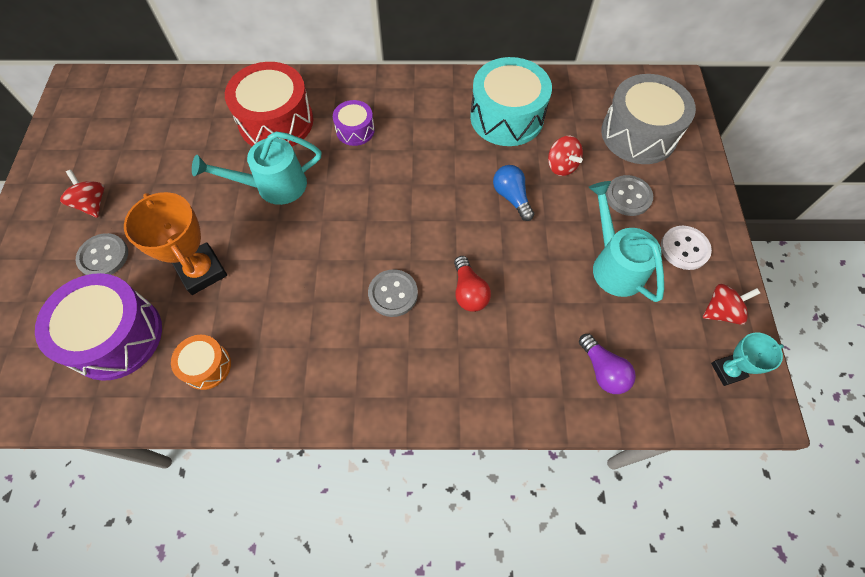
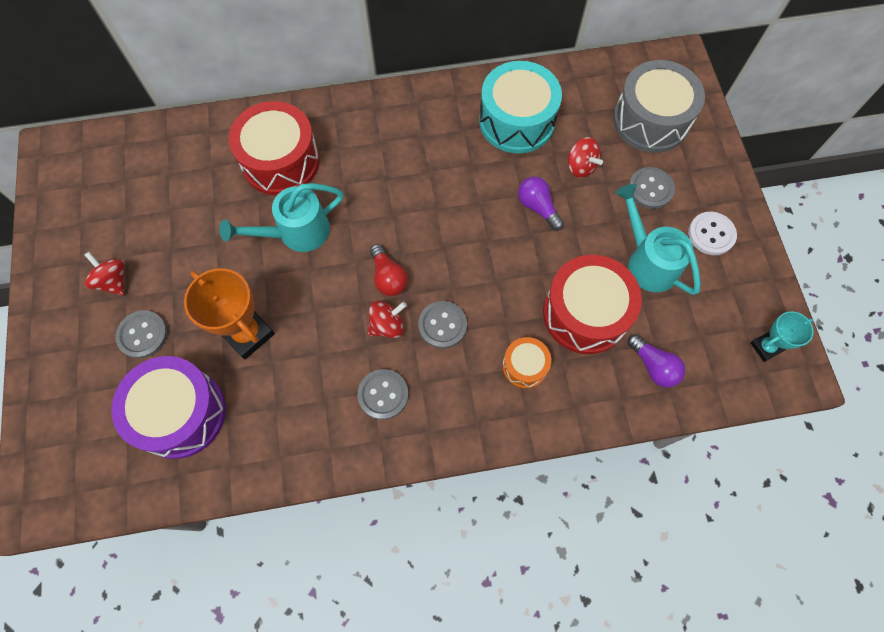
camera: 10 degrees left, 5 degrees up
(206, 366) = (279, 427): orange drum -> orange drum (524, 366)
(317, 352) = (383, 394): none -> grey button
(355, 130) = (365, 159): purple drum -> none
(469, 291) = (515, 311): red light bulb -> red light bulb (388, 277)
(511, 197) = (538, 207): blue light bulb -> purple light bulb
(540, 305) = (585, 313): none -> red drum
(721, 311) = (752, 291): red spinning top -> red spinning top (387, 325)

